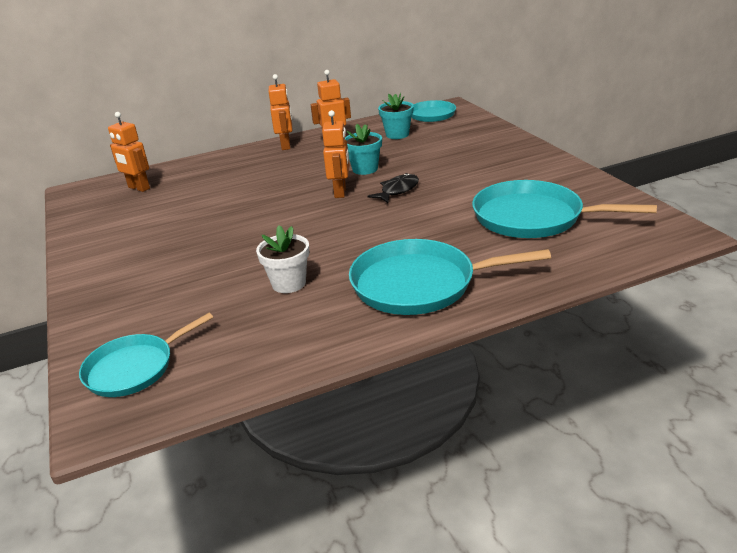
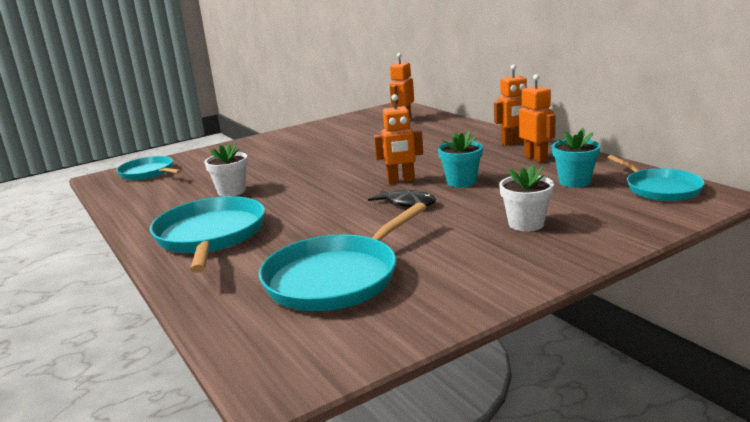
camera: 80 degrees right, 10 degrees down
(465, 154) = (526, 224): none -> white flower pot
(533, 217) = (336, 278): turquoise pan -> turquoise pan turned 150 degrees counterclockwise

